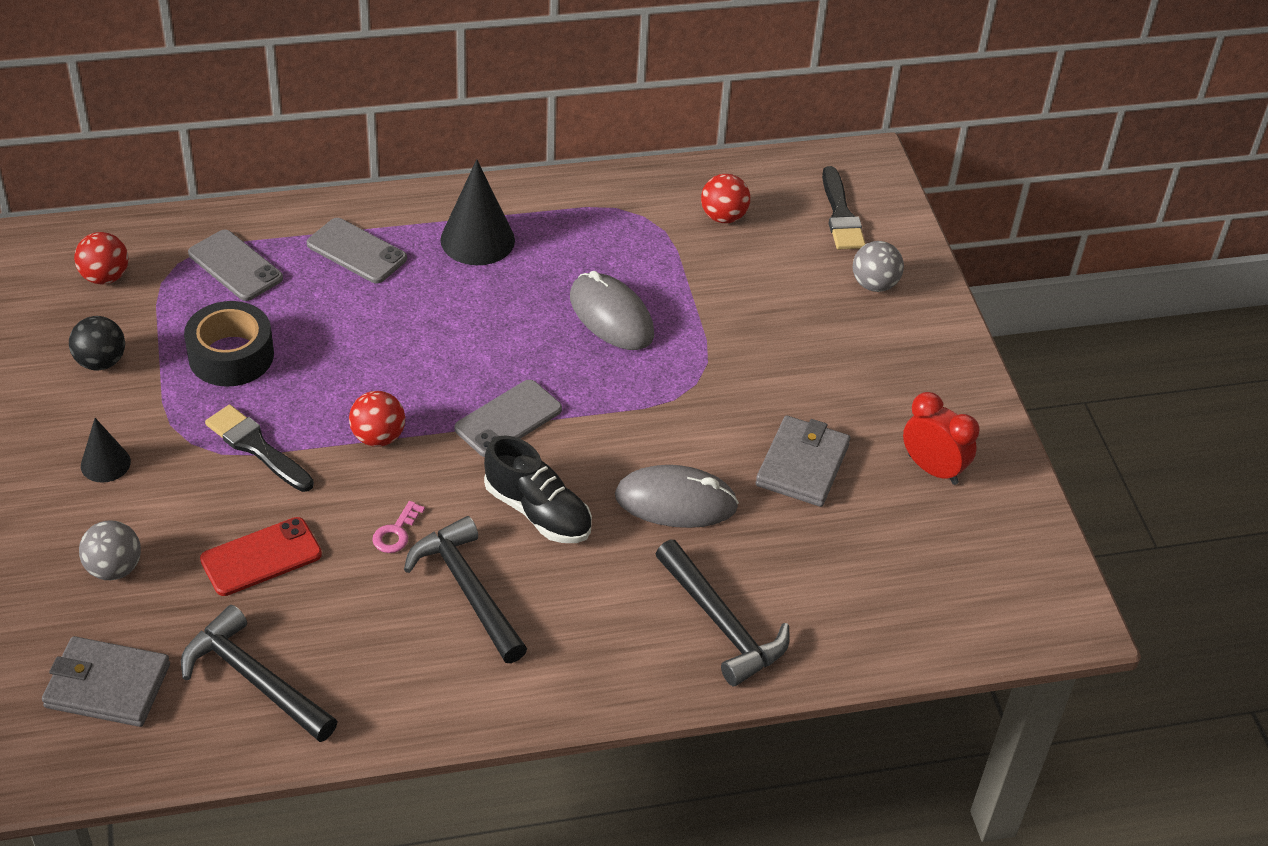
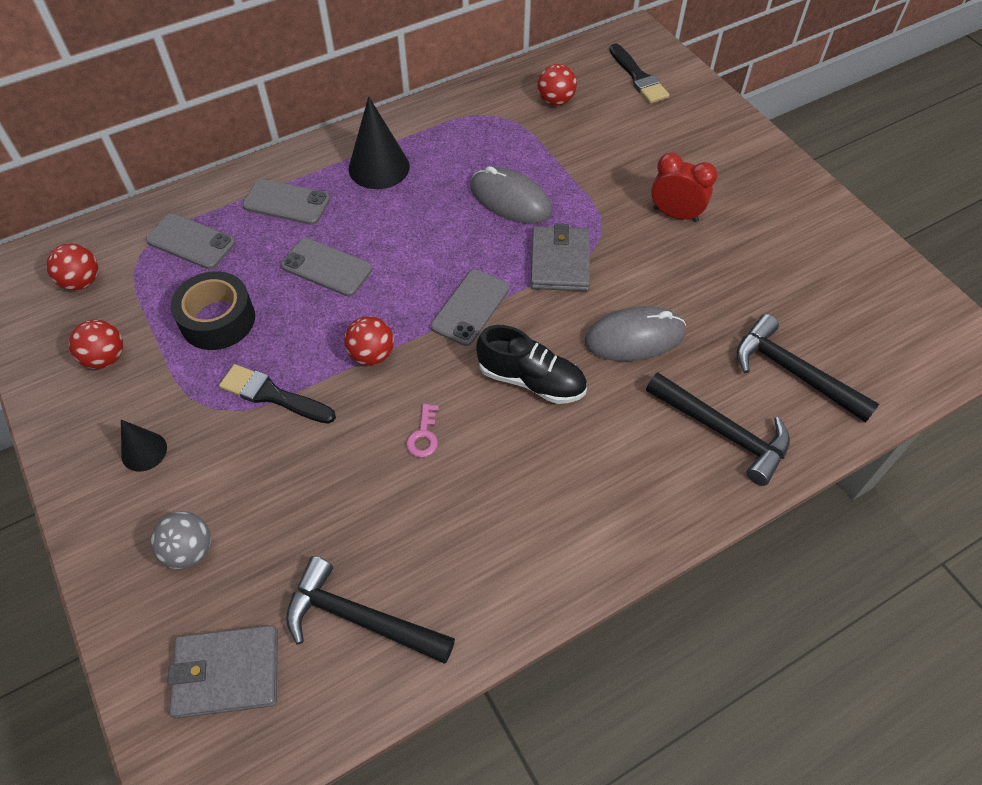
camera: 15 degrees left, 10 degrees up
(101, 362) = (105, 358): black ball -> red ball
(261, 557) = (317, 496): red phone -> none
(370, 333) = (327, 267): none -> grey phone
(468, 590) = (507, 469): black hammer -> black hammer (793, 372)
(802, 465) = (713, 278): grey wallet -> grey wallet (560, 262)
(874, 284) = (689, 122): grey ball -> none
(932, 469) = (808, 252): red clock -> red clock (675, 214)

